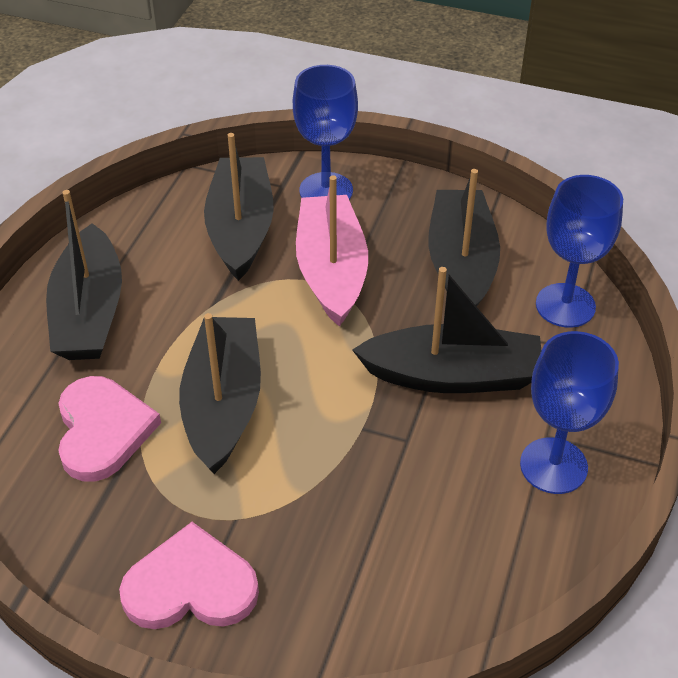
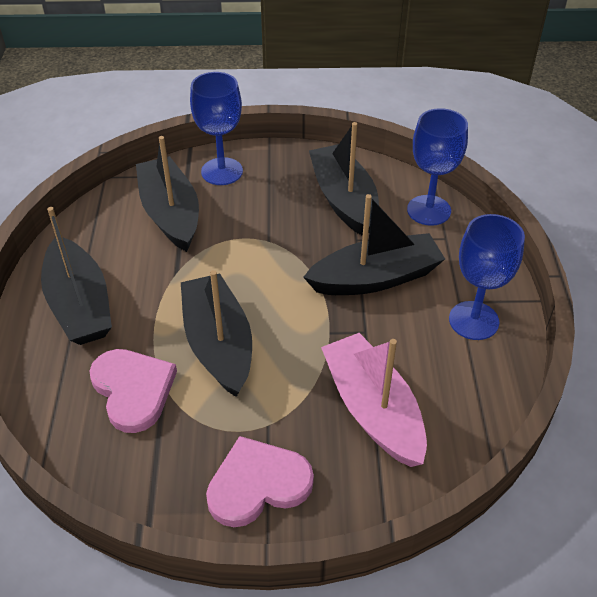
camera: 20 degrees left, 0 degrees up
(331, 271) = (253, 227): pink boat -> pink boat (373, 410)

